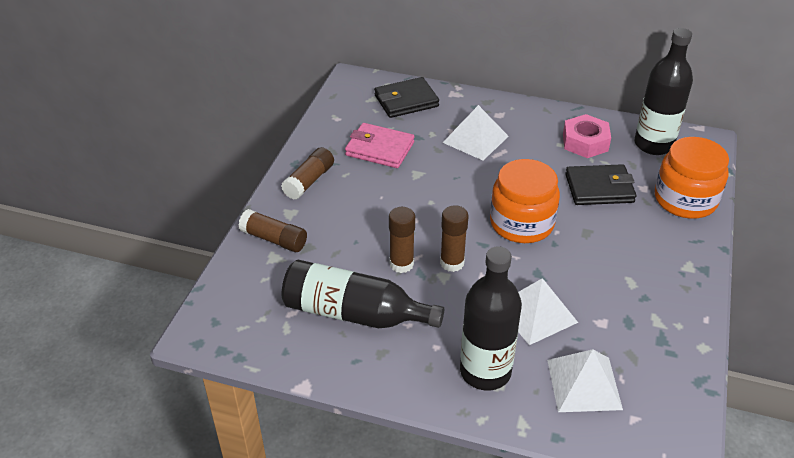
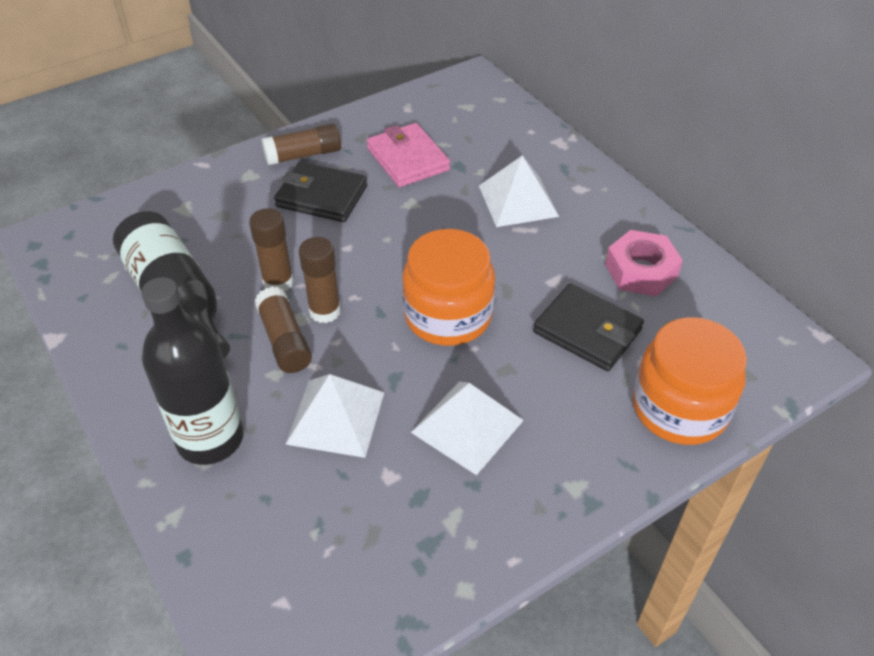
camera: 40 degrees right, 5 degrees up
(274, 239) = (205, 191): brown glue stick -> brown glue stick (285, 340)
(406, 101) = (497, 125): black wallet -> black wallet (321, 196)
(584, 384) = (282, 525): white pyramid -> white pyramid (467, 426)
(653, 144) = (727, 321): black bottle -> none

